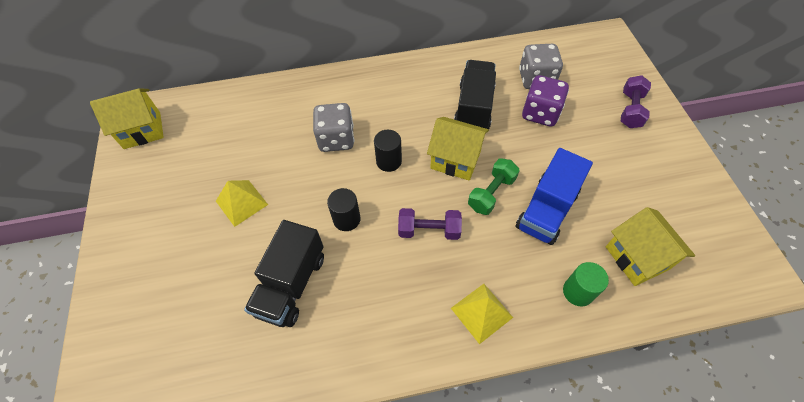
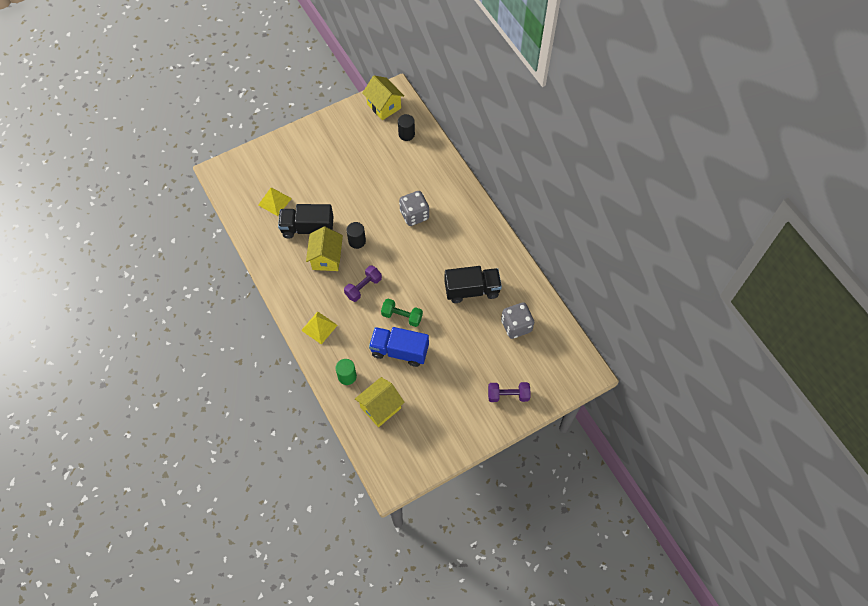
camera: 70 degrees right, 5 degrees up
(242, 202) = (350, 182): yellow pyramid -> yellow pyramid (274, 201)
(389, 161) = (407, 250): black cylinder -> black cylinder (406, 134)
(429, 230) = (363, 287): purple dumbbell -> purple dumbbell turned 60 degrees clockwise
(455, 160) = (421, 289): yellow house -> yellow house (326, 258)
(540, 113) = (482, 334): purple dice -> none

